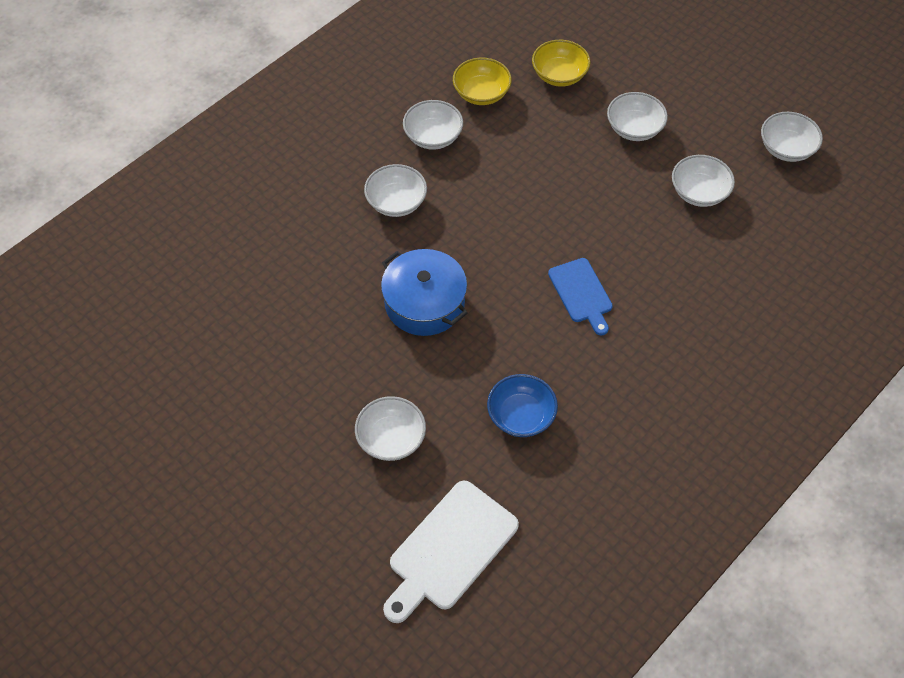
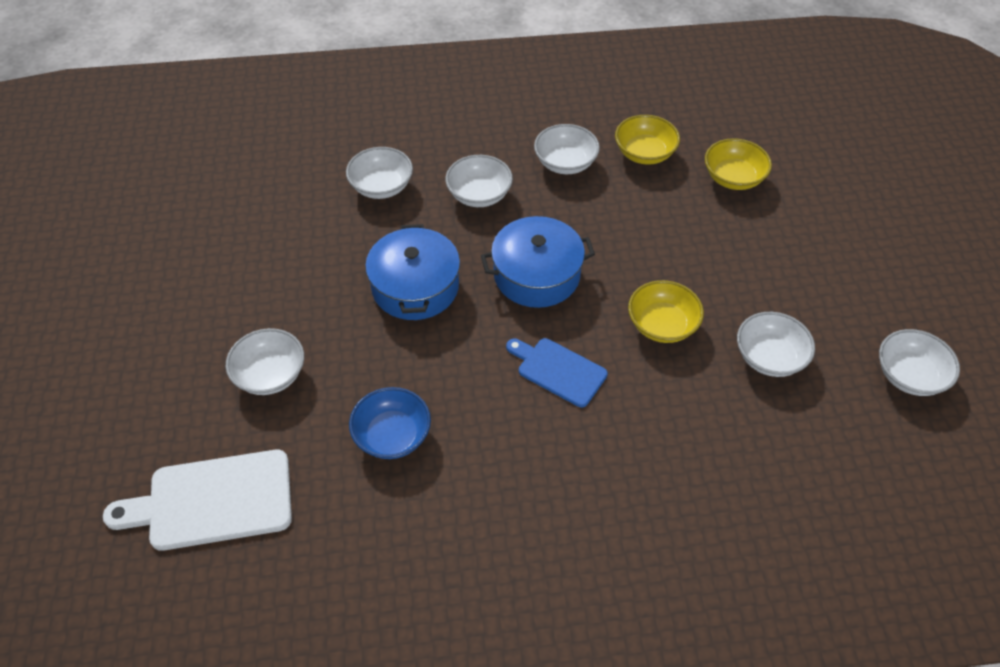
camera: 40 degrees right, 5 degrees down
(499, 236) = (536, 275): none -> blue pot
(581, 293) = (558, 370): blue cutting board -> blue cutting board turned 105 degrees clockwise
(615, 215) = (662, 325): none -> yellow bowl
(634, 128) = (760, 262): white bowl -> white bowl (381, 186)

